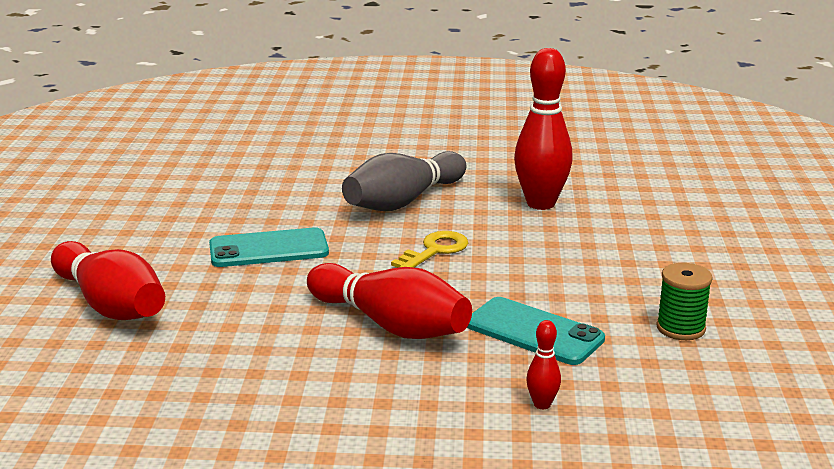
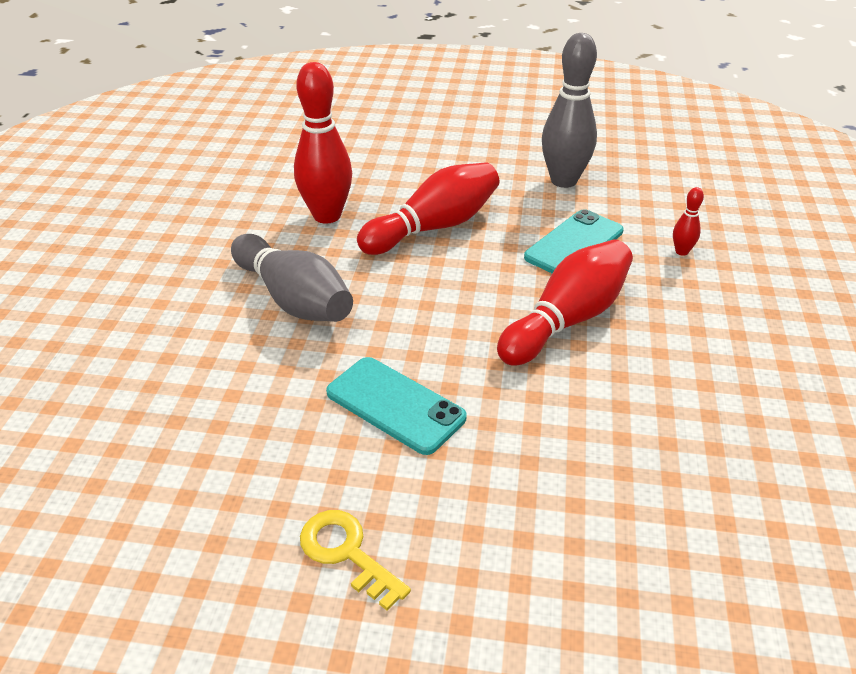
camera: 85 degrees left, 15 degrees up
(111, 305) = (530, 547): red bowling pin -> red bowling pin (434, 227)
(268, 249) = (395, 405): turquoise phone -> turquoise phone turned 45 degrees counterclockwise
(435, 250) = (418, 285): yellow key -> yellow key (346, 553)
(680, 328) = (563, 181): green spool -> grey bowling pin

